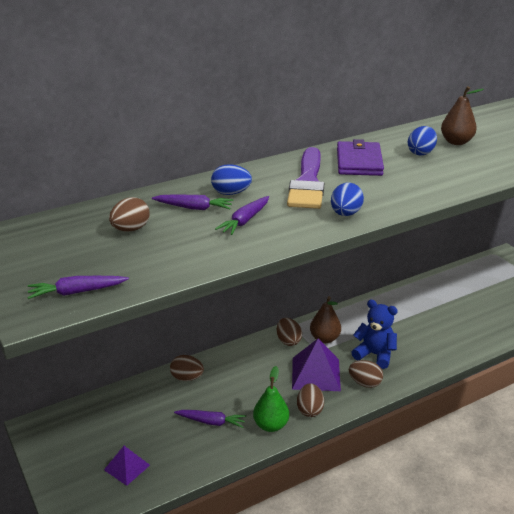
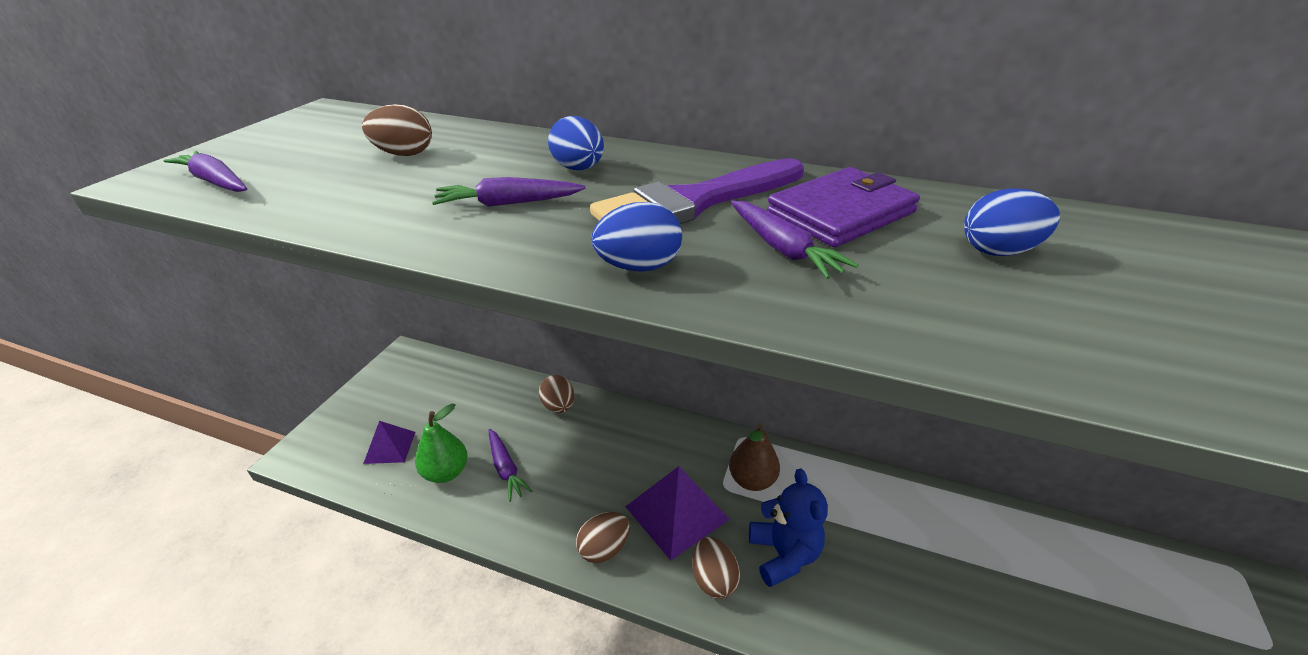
camera: 50 degrees right, 5 degrees up
(194, 208) = (505, 164): purple carrot -> purple carrot (783, 249)
(271, 425) = (543, 526): green pear -> green pear (446, 472)
(288, 341) = (707, 449): brown egg -> none
(456, 142) = (1131, 270): brown pear -> none

